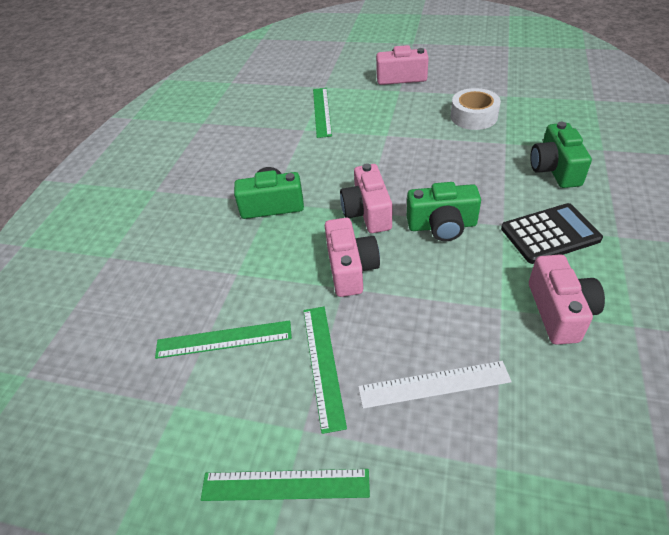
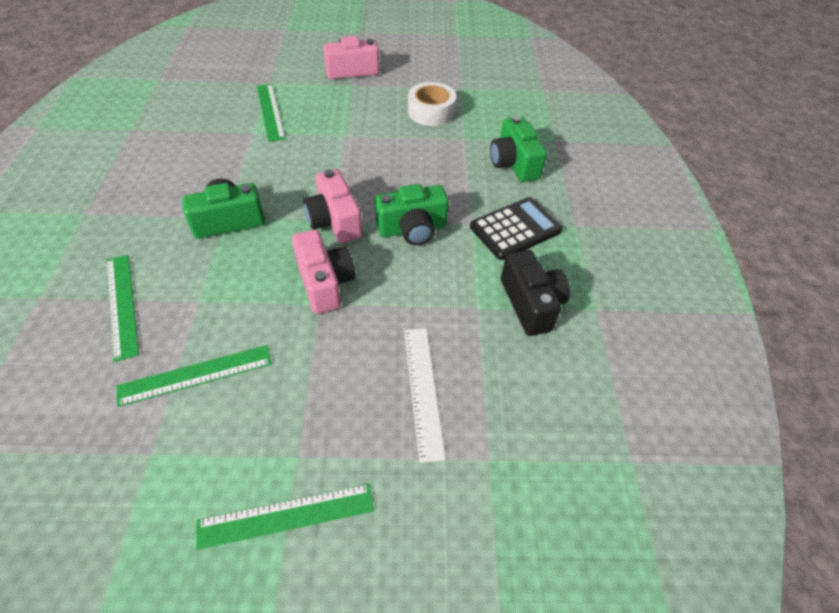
camera: 20 degrees left, 5 degrees up
(323, 364) = (309, 386): green ruler -> green ruler (121, 305)
(434, 384) = (423, 390): white ruler -> white ruler turned 75 degrees counterclockwise
(559, 311) = (531, 304): pink camera -> black camera

